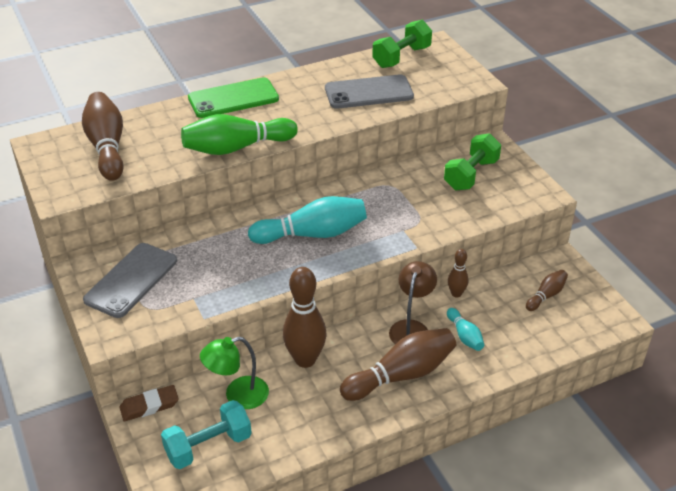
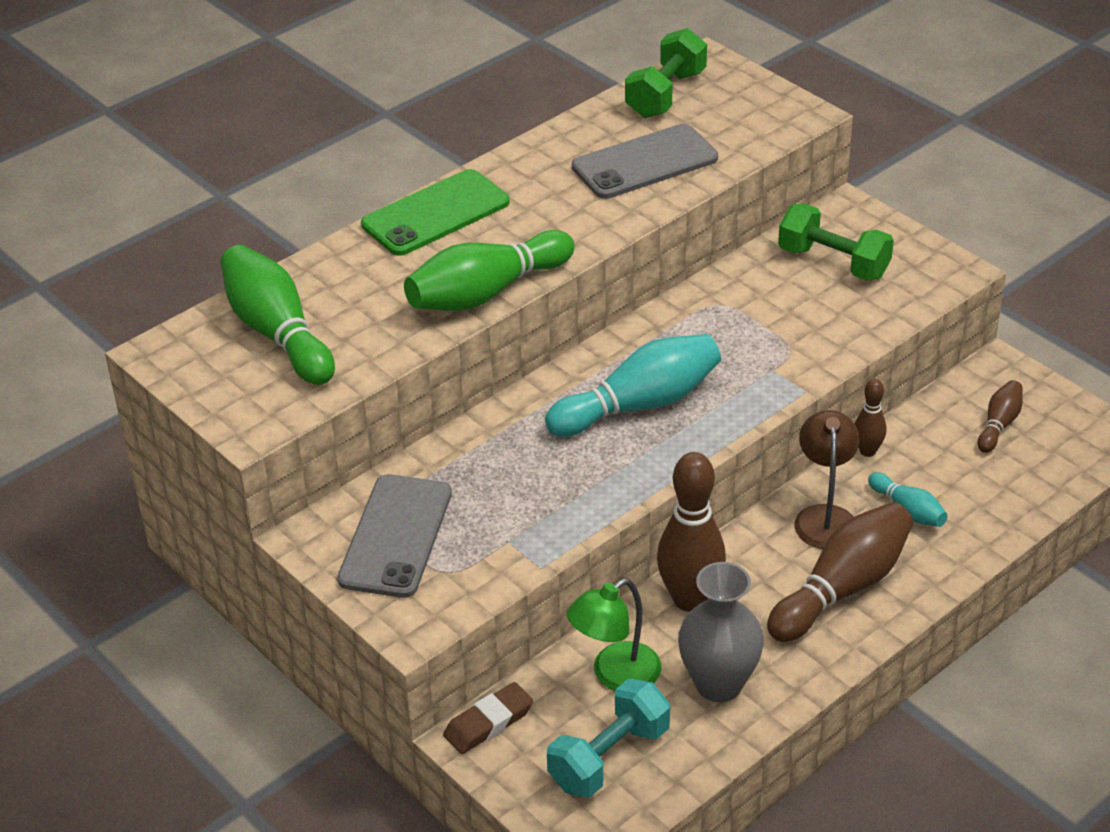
camera: 15 degrees left, 0 degrees up
(107, 147) = (277, 333): brown bowling pin -> green bowling pin
(297, 417) = (718, 684): none -> grey vase
(471, 175) = (833, 262): green dumbbell -> green dumbbell turned 75 degrees counterclockwise

